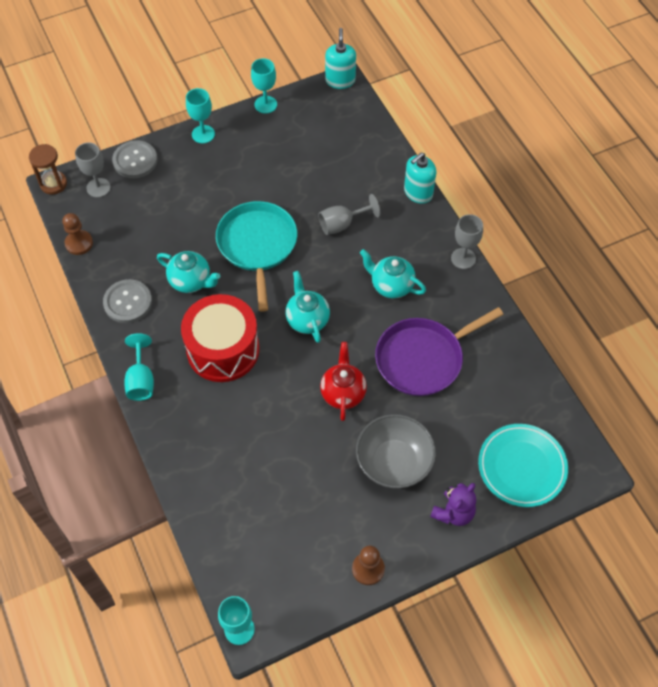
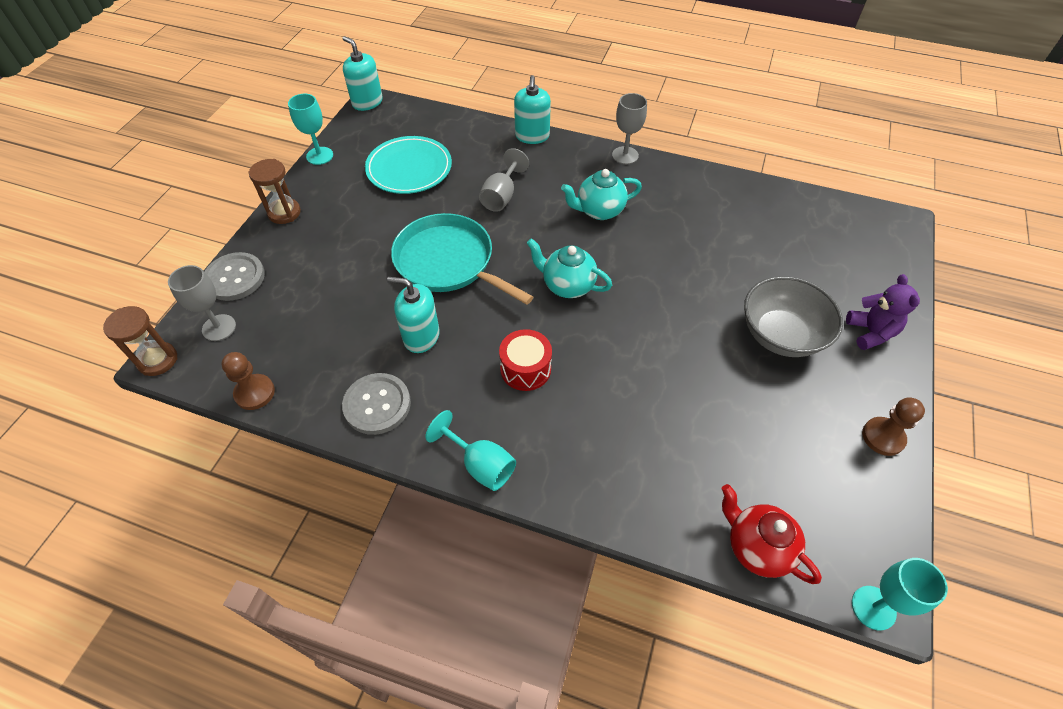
camera: 45 degrees left, 5 degrees down
(191, 281) = (421, 336): turquoise teapot -> turquoise soap dispenser
(203, 134) = (284, 213): turquoise goblet -> brown hourglass
(223, 349) = (525, 369): red drum -> red drum, size x0.54
(343, 393) = (671, 317): red teapot -> red teapot (757, 547)
(423, 358) = (693, 242): purple pan -> none
(522, 467) = (861, 259): turquoise plate -> turquoise plate (409, 168)

